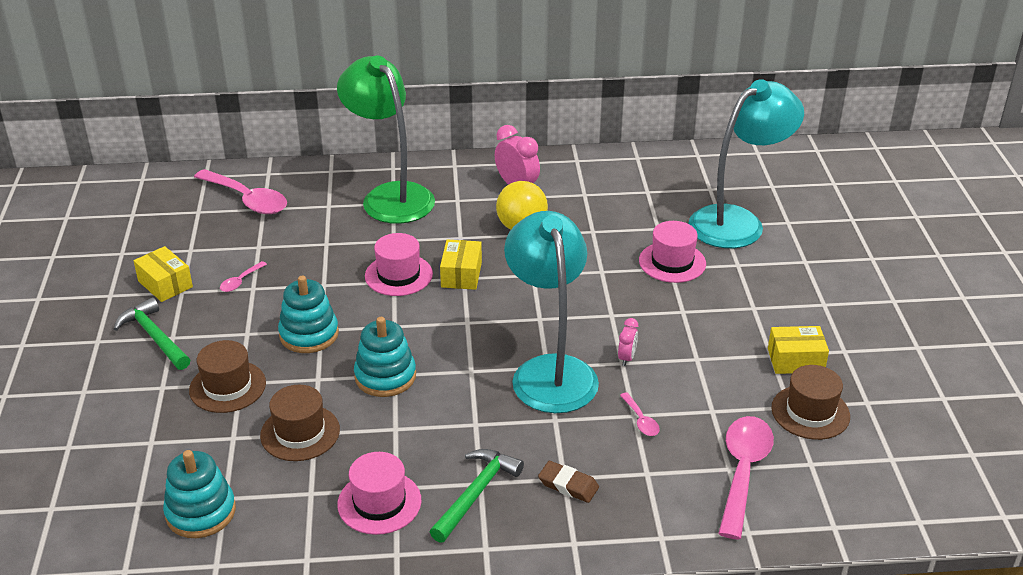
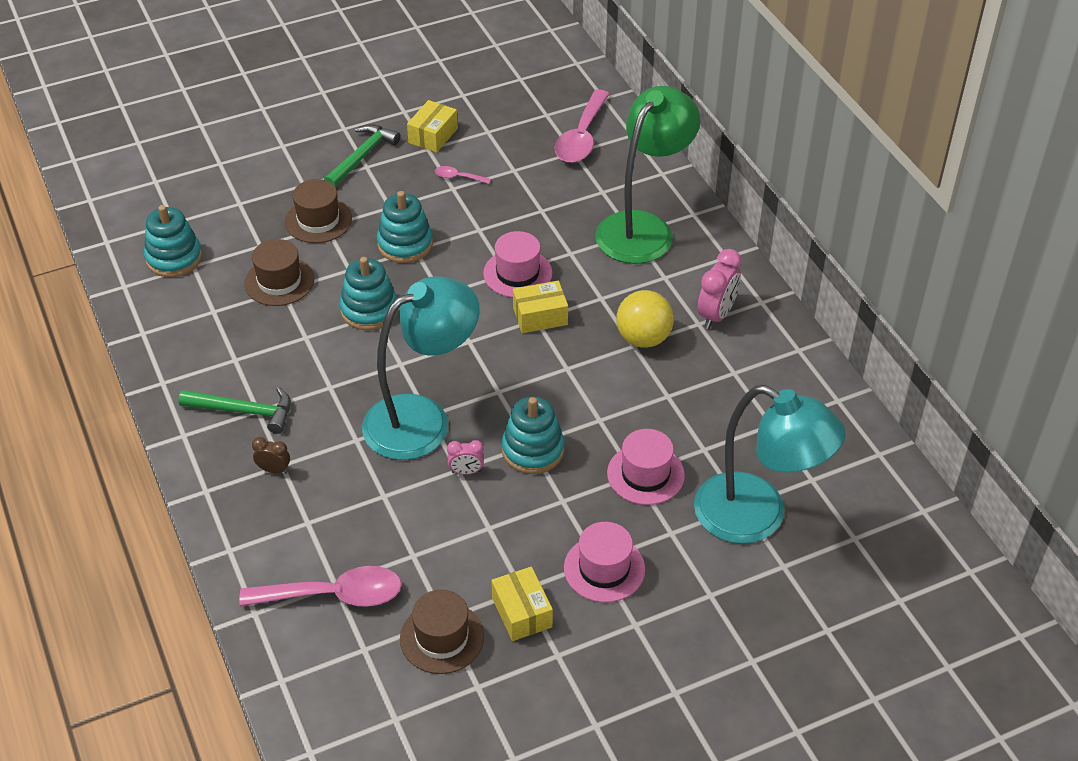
camera: 70 degrees right, 10 degrees up
(379, 502) = (215, 354): pink hat -> pink hat (604, 568)
(568, 485) = (274, 470): brown eraser -> brown clock
(619, 314) = (533, 450): none -> turquoise stacking toy
(641, 420) = (378, 502): pink spoon -> none

